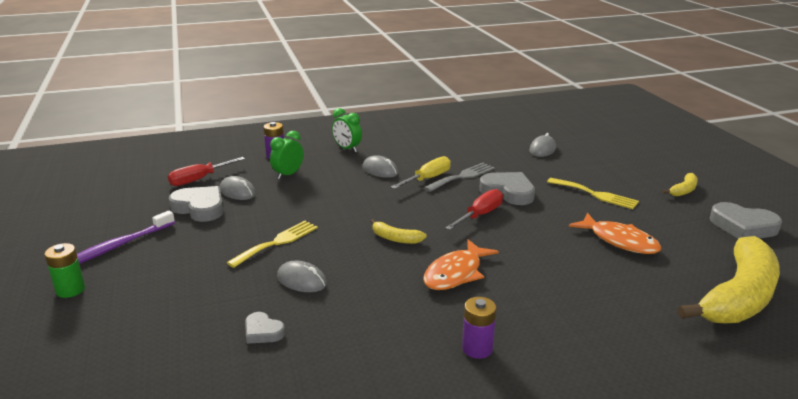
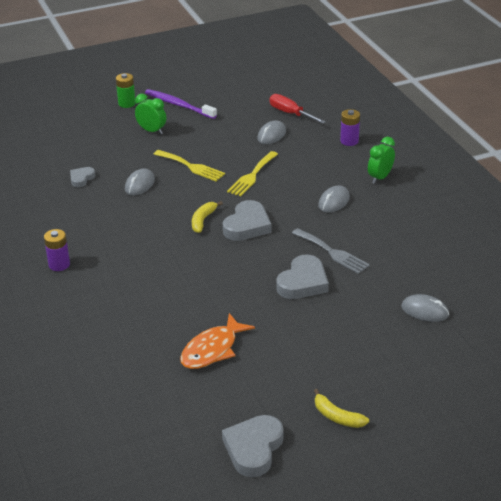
camera: 85 degrees right, 10 degrees up
(200, 208) = (240, 124): grey heart -> grey heart (247, 225)
(288, 175) = (310, 153): green clock -> green clock (152, 131)
(427, 179) = (321, 231): yellow screwdriver -> none
(456, 273) = (151, 253): orange fish -> none
(480, 215) = (250, 264): red screwdriver -> none
(595, 194) = (310, 343): yellow fork -> yellow fork (252, 176)
(738, 296) = (120, 412): yellow banana -> none

